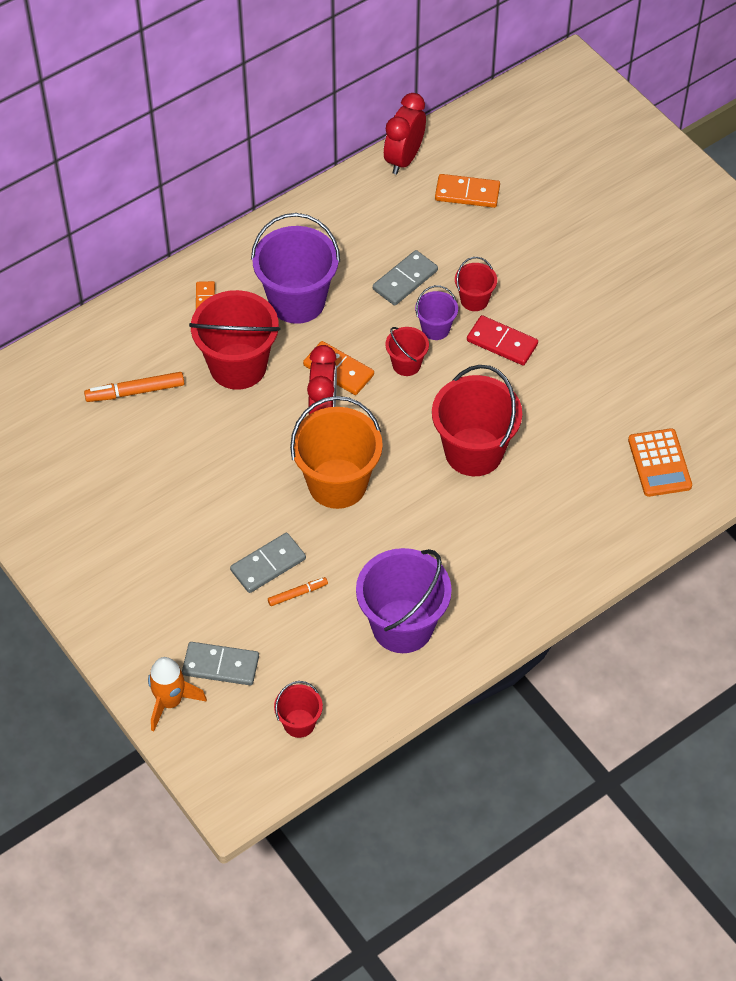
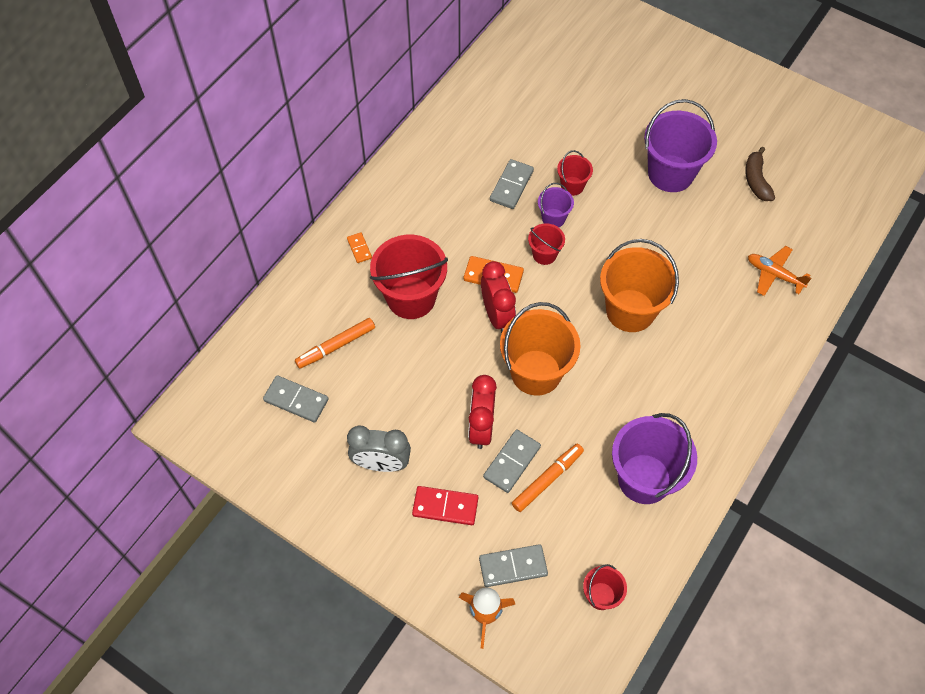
camera: 20 degrees left, 5 degrees up
(70, 433) = (296, 400): none -> grey domino
(130, 523) = (381, 464): none -> grey clock
(297, 301) = (434, 228): purple bucket -> purple bucket (670, 173)
(297, 594) = (547, 479): orange marker -> orange marker, size x1.69
(404, 159) = (466, 89): red clock -> red clock (481, 428)
(467, 193) = (527, 102): orange domino -> none
(474, 452) = (630, 310): red bucket -> orange bucket
(502, 343) = (609, 214): red domino -> red domino (445, 507)
(659, 463) = (774, 274): orange calculator -> orange plane
(693, 355) = (756, 180): none -> brown banana

